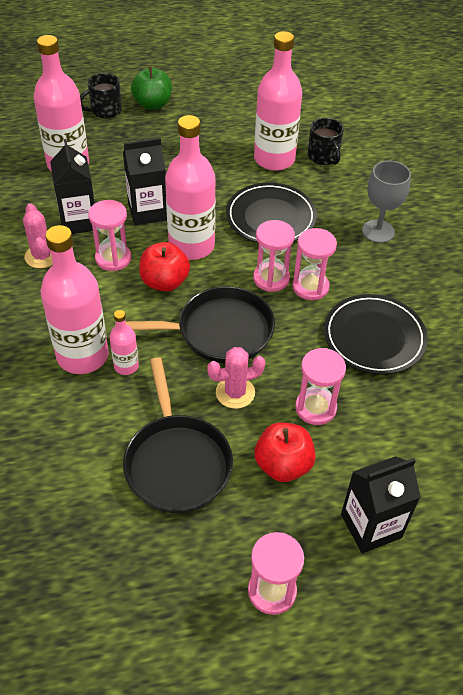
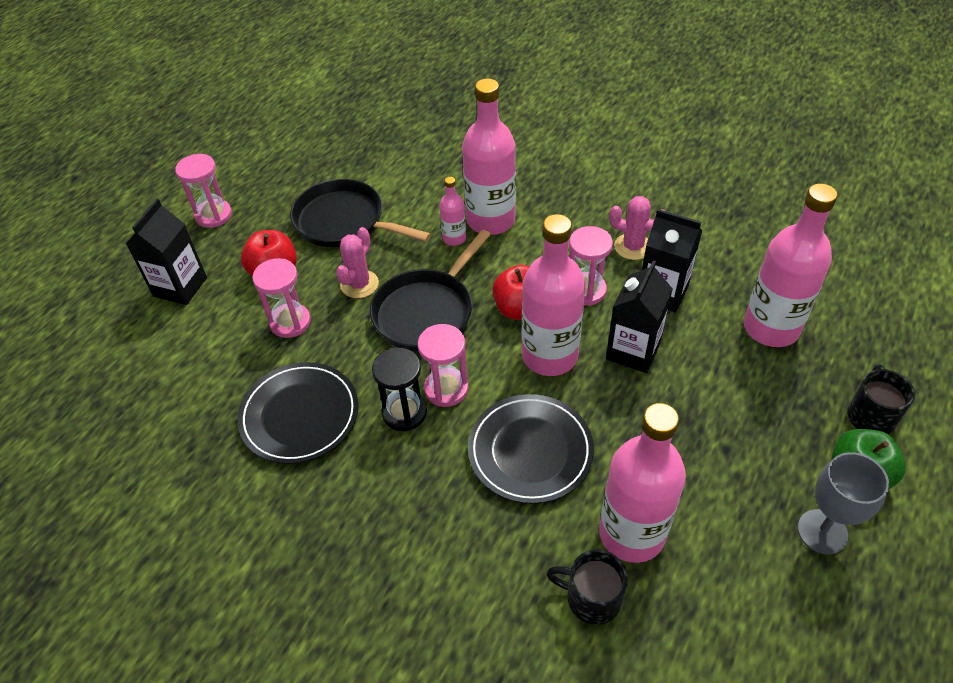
camera: 135 degrees right, 0 degrees up
(310, 287) = (404, 412): pink hourglass -> black hourglass
(378, 231) = (412, 541): grey goblet -> grey goblet (822, 531)

